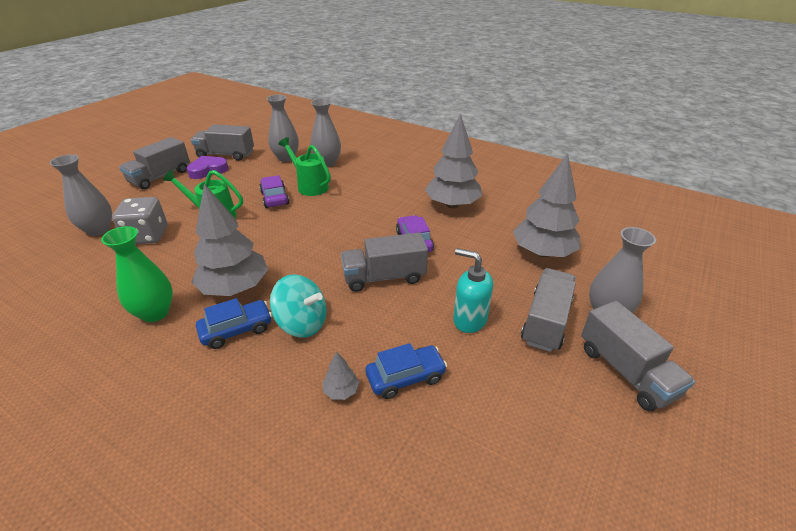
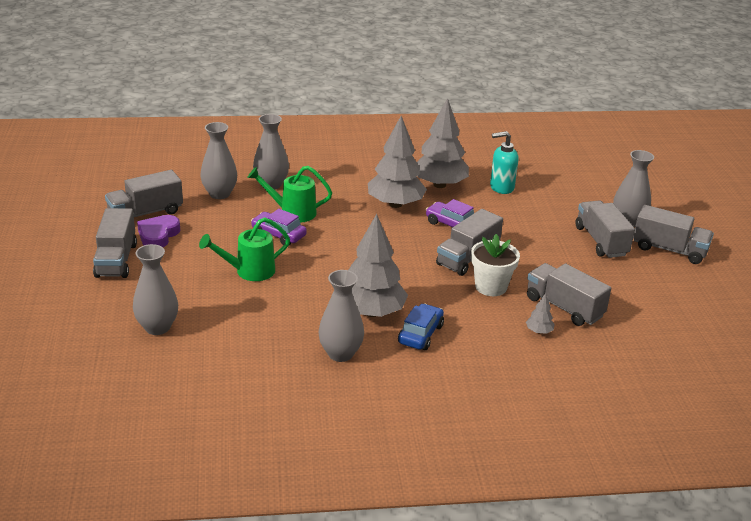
camera: 40 degrees left, 5 degrees down
(147, 236) = (218, 311): grey dice -> none
(155, 313) = (340, 353): green vase -> grey vase
(302, 323) = (458, 310): turquoise spinning top -> none
(364, 315) = (491, 287): none -> white flower pot
(405, 377) = (564, 307): blue car -> grey truck
(469, 320) = (557, 260): turquoise soap dispenser -> turquoise soap dispenser (501, 187)
(542, 252) = (548, 197): grey tree -> grey tree (395, 204)

